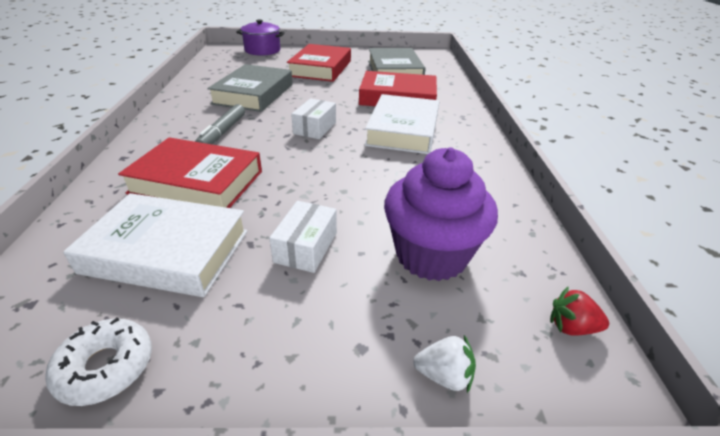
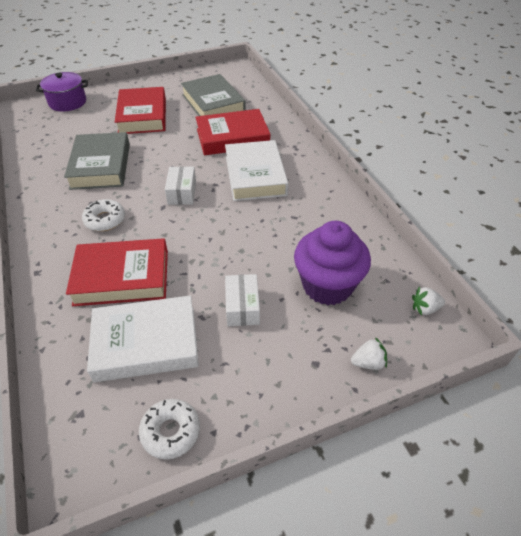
camera: 20 degrees left, 10 degrees up
(222, 132) = (105, 220): grey marker -> white donut
(571, 327) = (425, 308): red strawberry -> white strawberry

